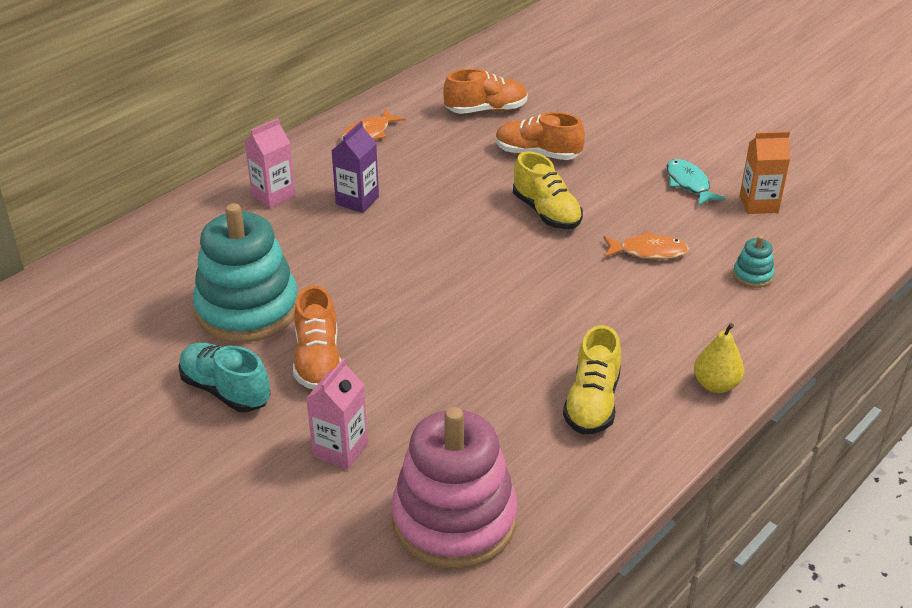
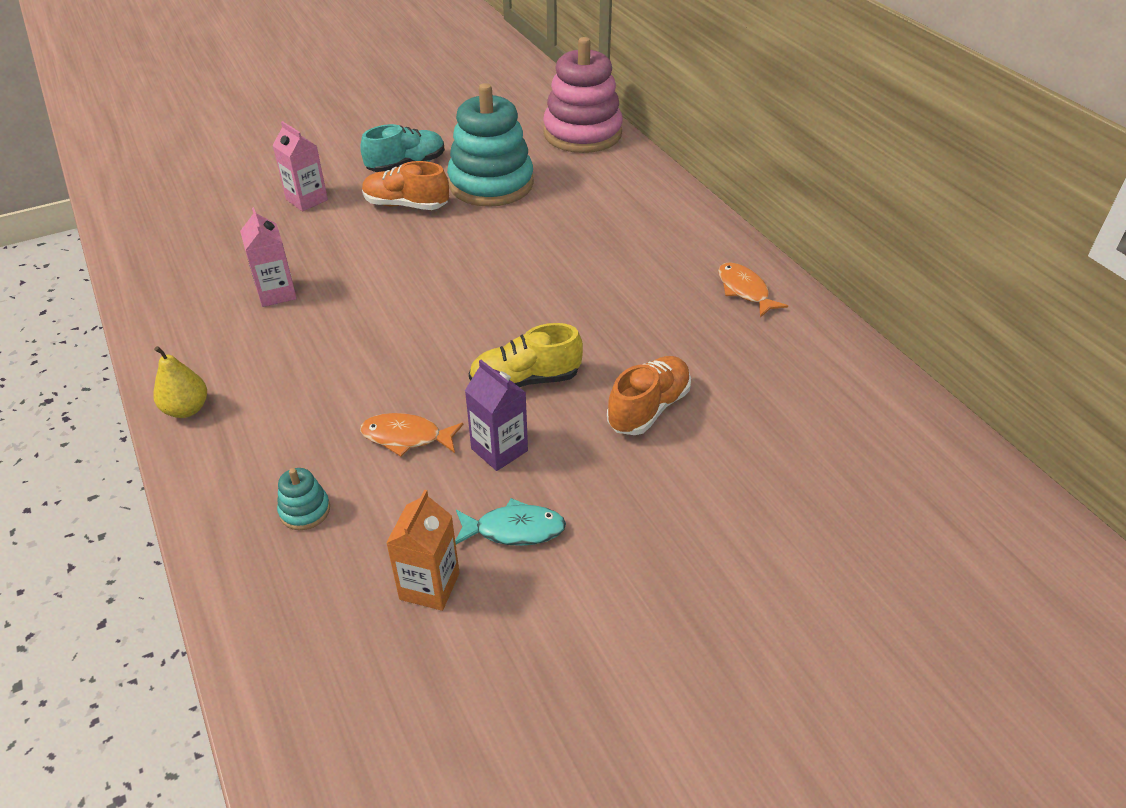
camera: 110 degrees right, 5 degrees up
(273, 196) = (649, 216): pink carton -> pink carton (276, 293)
(357, 201) = (616, 260): purple carton -> purple carton (499, 450)
(454, 520) = (199, 232): pink stacking toy -> pink stacking toy (582, 133)
(486, 110) = (771, 393): orange shoe -> none
(592, 403) = (238, 326): yellow shoe -> none
(648, 252) = (406, 437): orange fish -> orange fish turned 75 degrees clockwise

